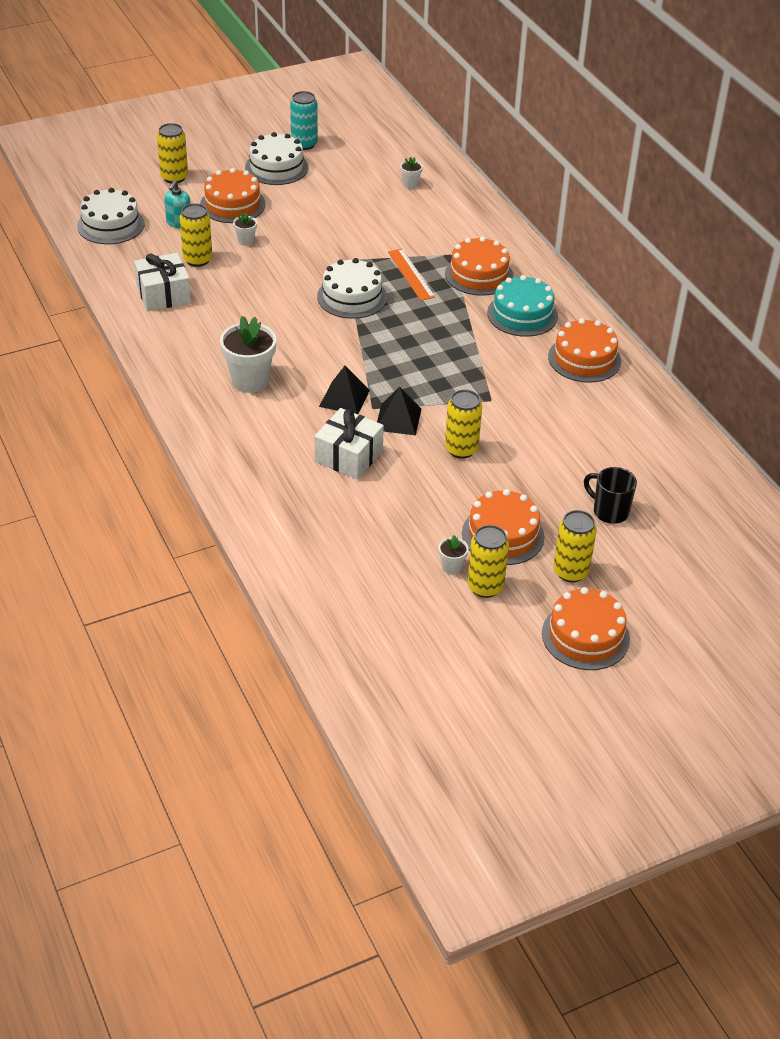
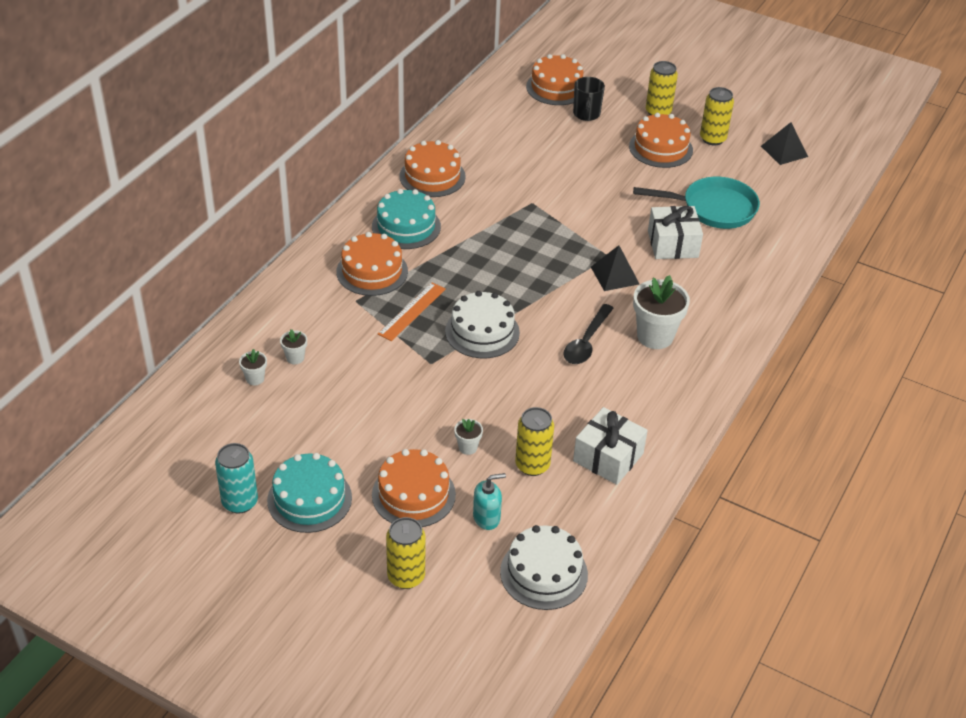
camera: 125 degrees left, 0 degrees up
(276, 167) = (309, 499): white cake -> turquoise cake
(284, 342) = (586, 342): none -> black spoon
(372, 515) = (713, 208): none -> turquoise pan
(398, 419) = (606, 238): black pyramid -> black pyramid (784, 151)
(451, 567) = (714, 157): white flower pot -> white flower pot (295, 358)
(461, 449) = (602, 196): yellow can -> none
(585, 636) = (701, 91): orange cake -> orange cake (556, 87)

